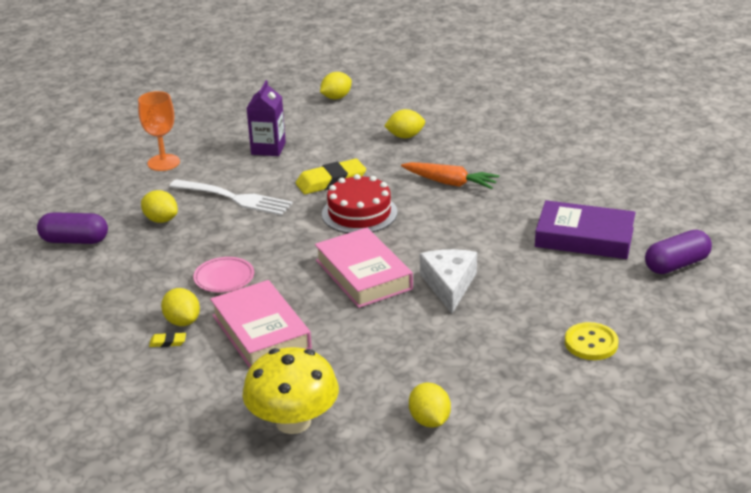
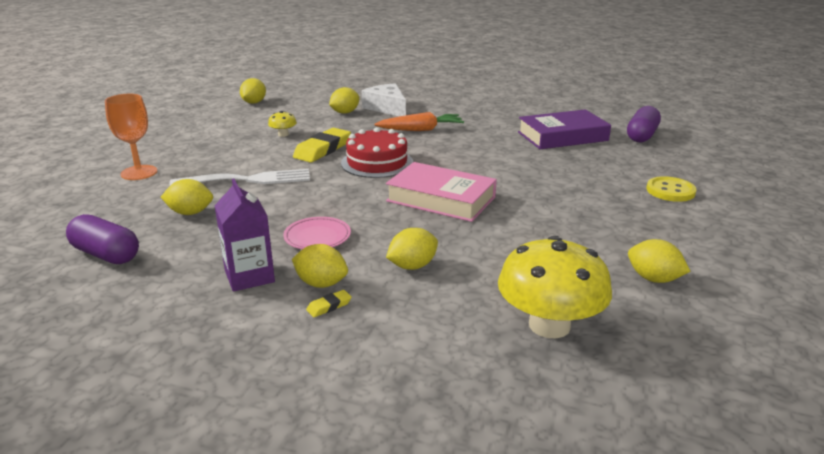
camera: 35 degrees left, 5 degrees down
(75, 240) = (106, 254): purple capsule -> purple capsule turned 60 degrees clockwise
(261, 332) = (412, 266): pink book -> yellow lemon
(268, 148) = (235, 142): purple carton -> purple carton (249, 276)
(317, 151) = (283, 134): none -> yellow mushroom
(449, 285) = (518, 186): white cheese -> white cheese (387, 108)

